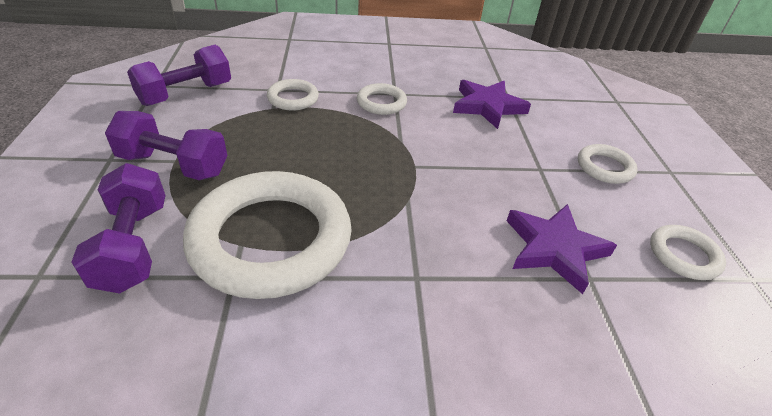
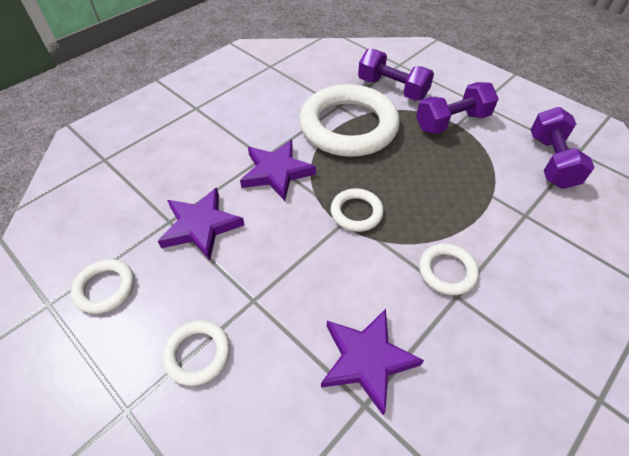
camera: 140 degrees right, 10 degrees up
(293, 98) = (500, 215): white ring -> white ring (356, 212)
(421, 247) = (276, 172): none -> purple star

